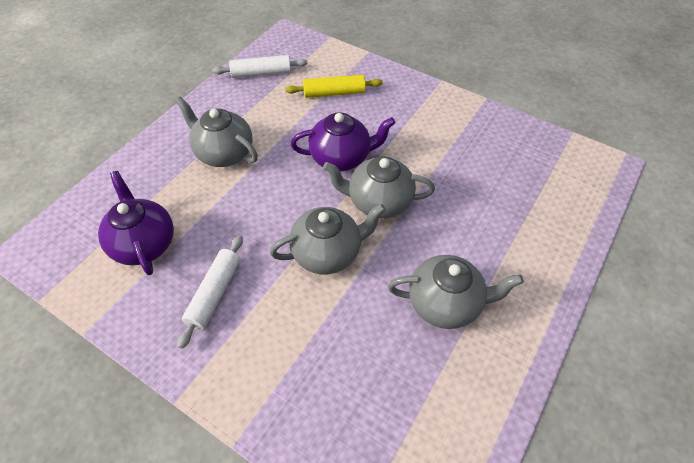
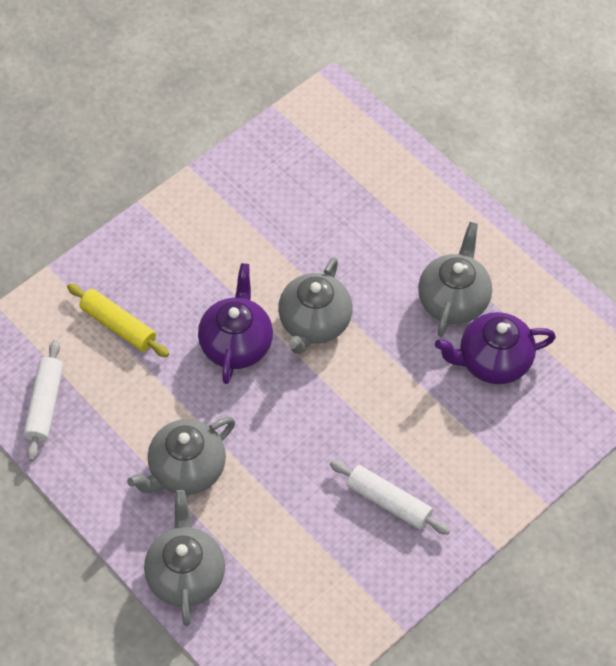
camera: 75 degrees left, 5 degrees up
(144, 243) = (303, 568): purple teapot -> purple teapot (493, 361)
(328, 253) = (368, 387): grey teapot -> grey teapot (186, 575)
(334, 93) = (118, 326): yellow rolling pin -> yellow rolling pin turned 60 degrees counterclockwise

